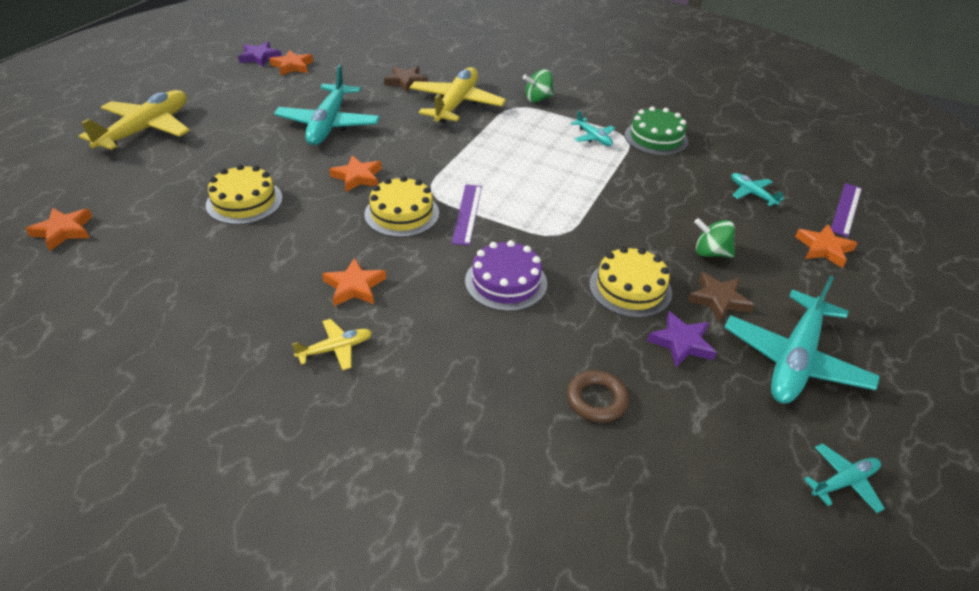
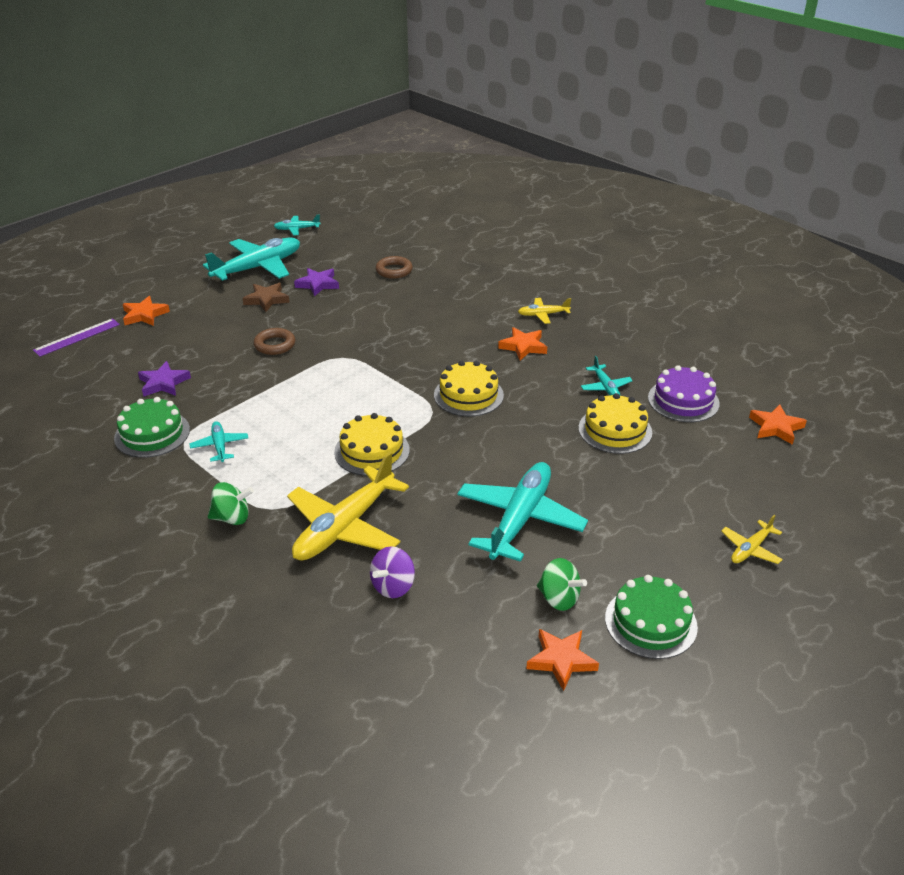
camera: 160 degrees left, 5 degrees down
(145, 130) = (750, 549): yellow plane -> yellow plane, size x0.47
(234, 86) = (650, 622): none -> green cake
(259, 57) = (617, 699): purple star -> purple star (163, 383)
(357, 177) = (500, 439): orange star -> none
(406, 82) = (393, 586): brown star -> purple spinning top
(467, 214) = (409, 385): purple ruler -> none
(506, 282) = (409, 332): purple cake -> purple cake (683, 400)
(630, 288) = (321, 315): yellow cake -> yellow cake (372, 451)
(643, 236) = (275, 345): none -> brown ring
(710, 253) = (235, 326): green spinning top -> green spinning top (559, 598)
(752, 194) = (137, 362): turquoise plane -> turquoise plane (605, 387)

